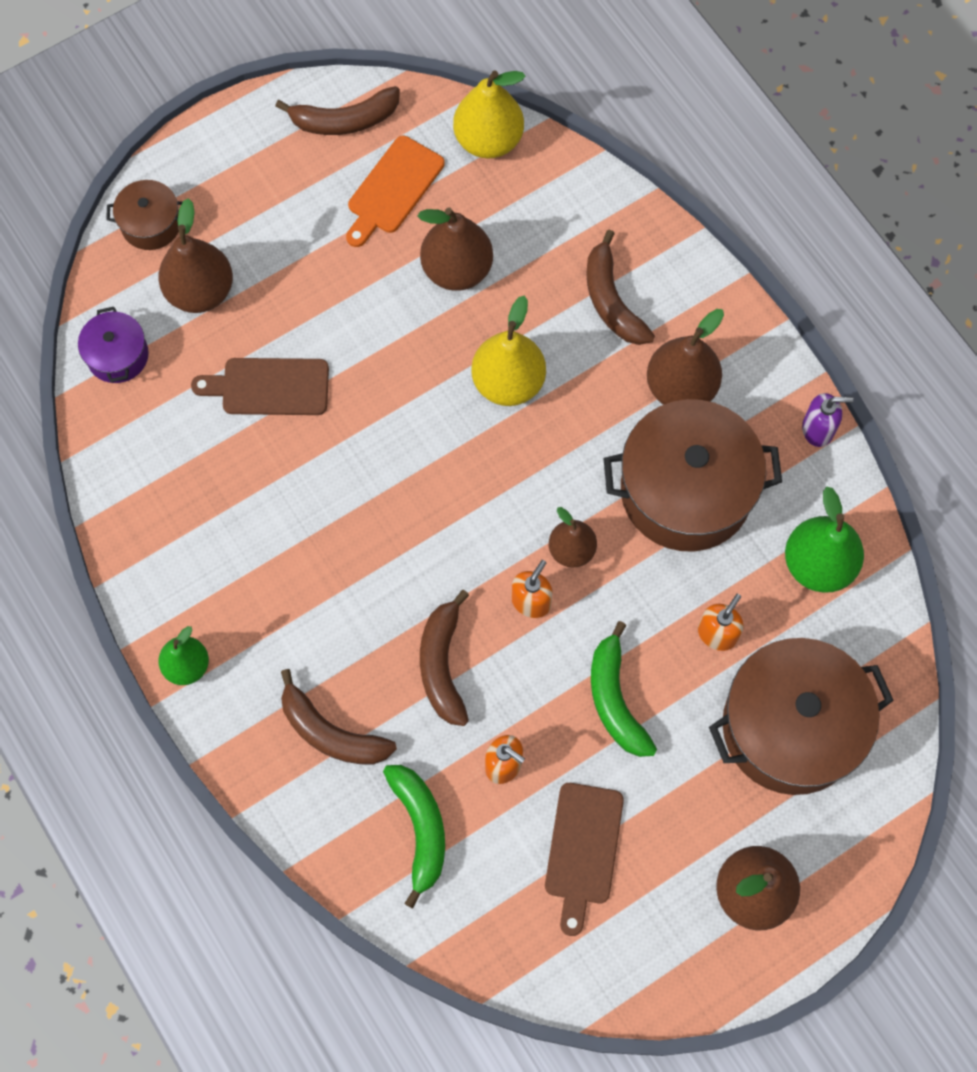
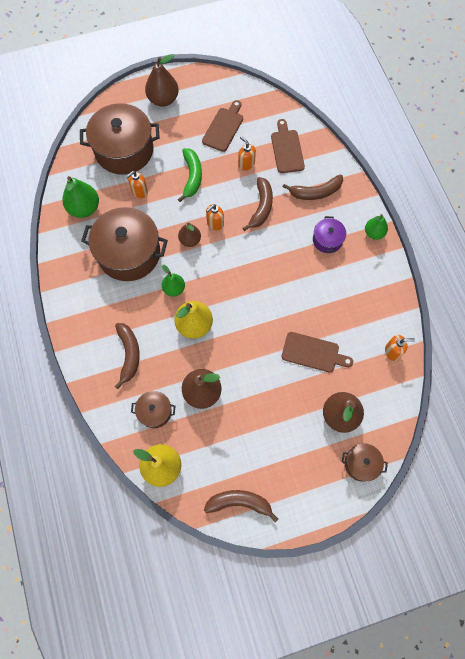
camera: 165 degrees left, 0 degrees up
(118, 355) = (388, 390): purple pot -> purple pot (327, 240)
(118, 427) = (392, 351): none -> orange soap dispenser
(331, 732) = (315, 192): brown banana -> brown banana turned 120 degrees clockwise
(393, 189) = (223, 450): orange cutting board -> none
(420, 829) = (287, 149): green banana -> brown cutting board
(530, 219) = (155, 411): none -> brown pot
(570, 441) = (174, 289): none -> green pear
(681, 388) = (112, 301): brown pear -> none
(818, 429) = (57, 266): purple soap dispenser -> none

